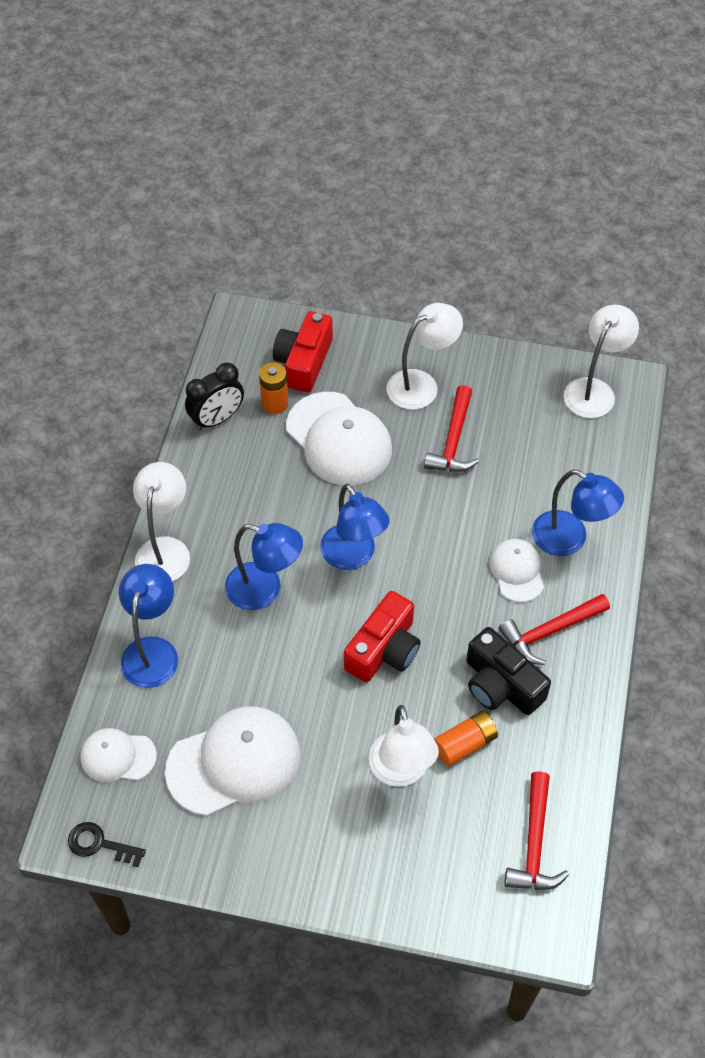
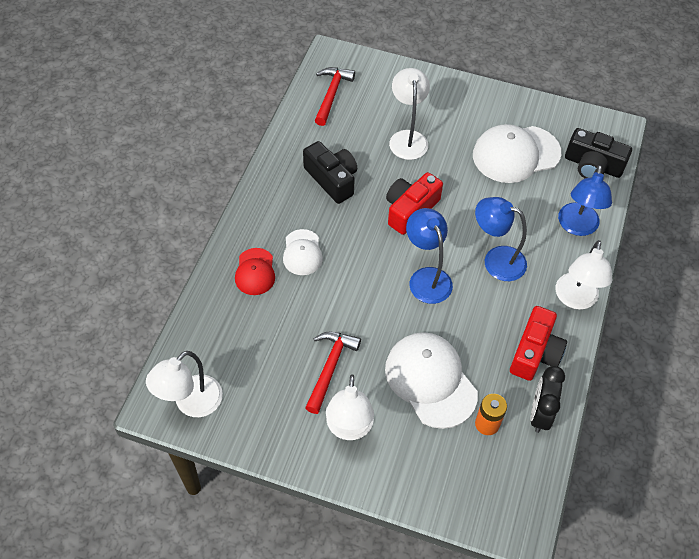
camera: 175 degrees left, 0 degrees up
(100, 844) = (597, 121): black key -> none
(118, 756) = (593, 165): white cap -> black camera
(217, 419) = (540, 413): black clock -> black clock turned 45 degrees counterclockwise
(304, 362) = (458, 467): red camera -> red camera (535, 352)
(421, 384) = (349, 428): white lamp -> white lamp turned 60 degrees counterclockwise
(464, 744) = (364, 148): orange battery -> none
(550, 631) = (289, 208): red hammer -> none
(569, 539) = (255, 272): blue lamp -> red cap

